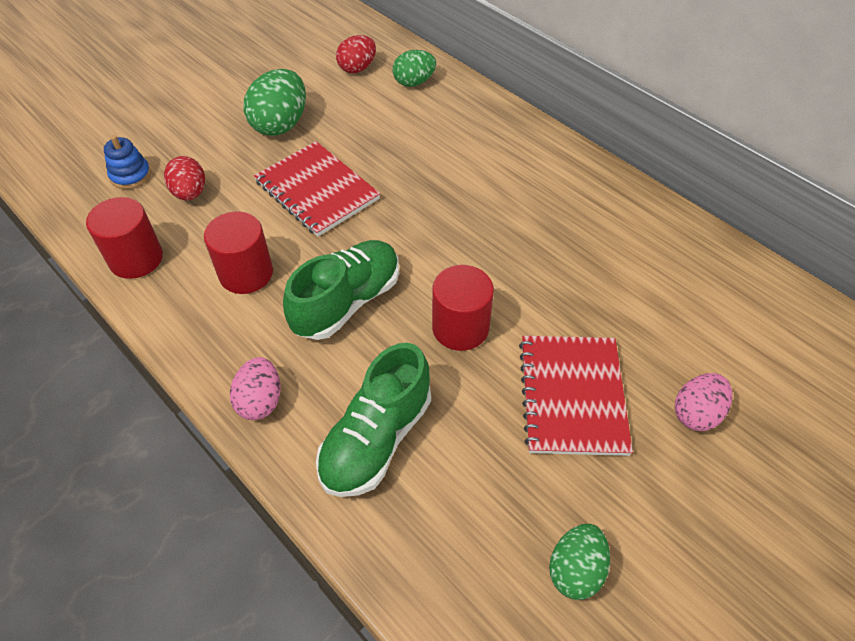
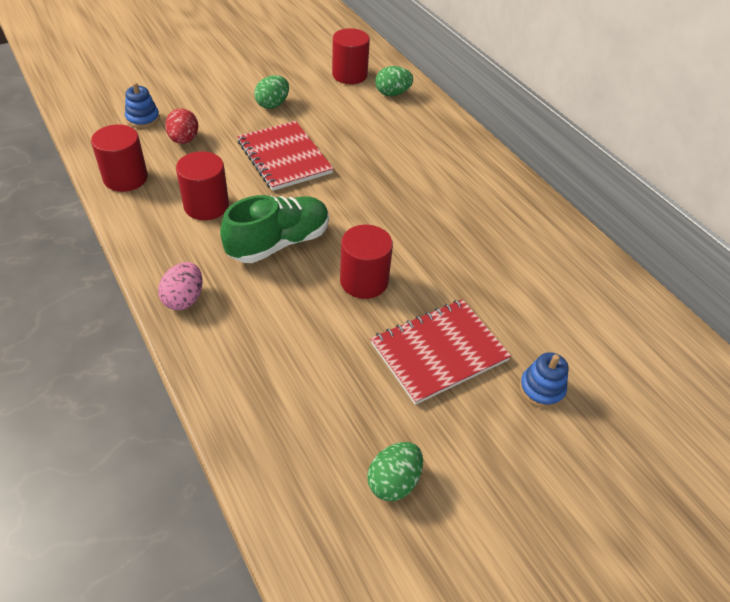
camera: 10 degrees right, 5 degrees down
(280, 124) = (272, 104): green egg -> green egg, size x0.65
(357, 68) = (349, 75): red egg -> red cylinder
(376, 439) = (265, 347): green shoe -> none
(572, 396) = (439, 352): red notebook -> red notebook turned 45 degrees clockwise
(696, 413) = (541, 389): pink egg -> blue stacking toy

